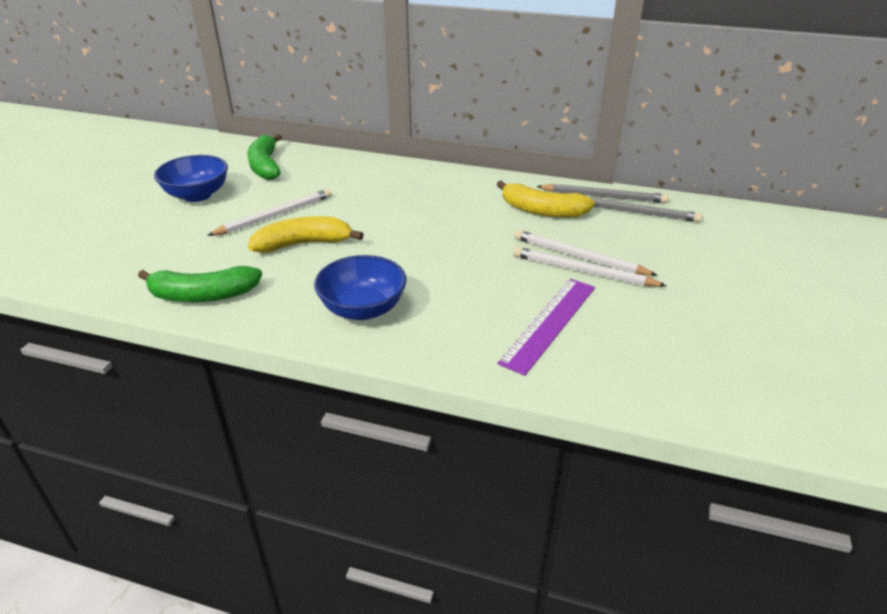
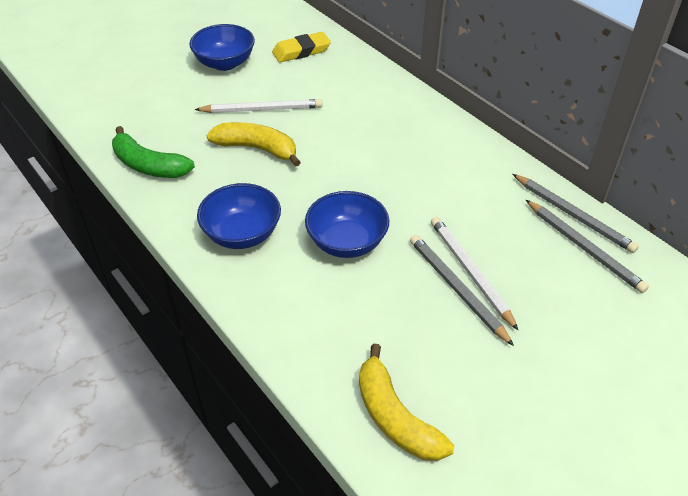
camera: 35 degrees right, 10 degrees up
(265, 166) = (301, 51): green banana -> yellow eraser
(463, 277) = (347, 242): none -> blue bowl
(542, 211) = (492, 204): yellow banana -> yellow banana (395, 417)
(549, 323) = (370, 325): purple ruler -> none
(583, 271) = (456, 289): white pencil -> grey pencil

